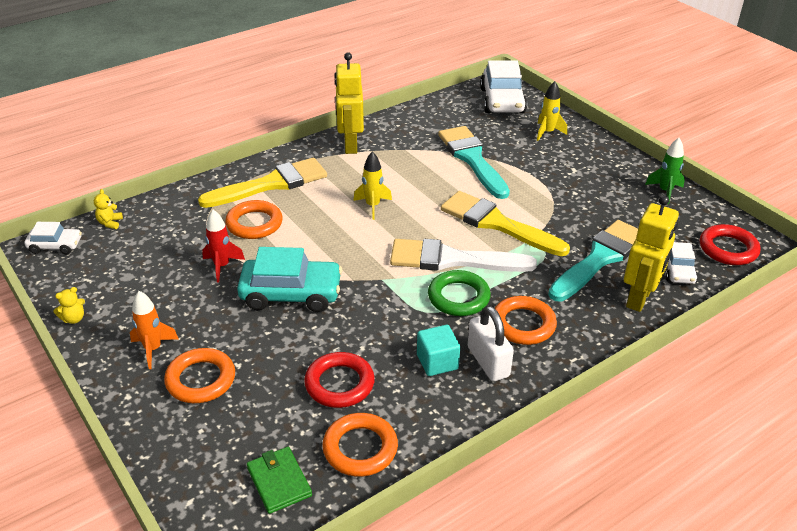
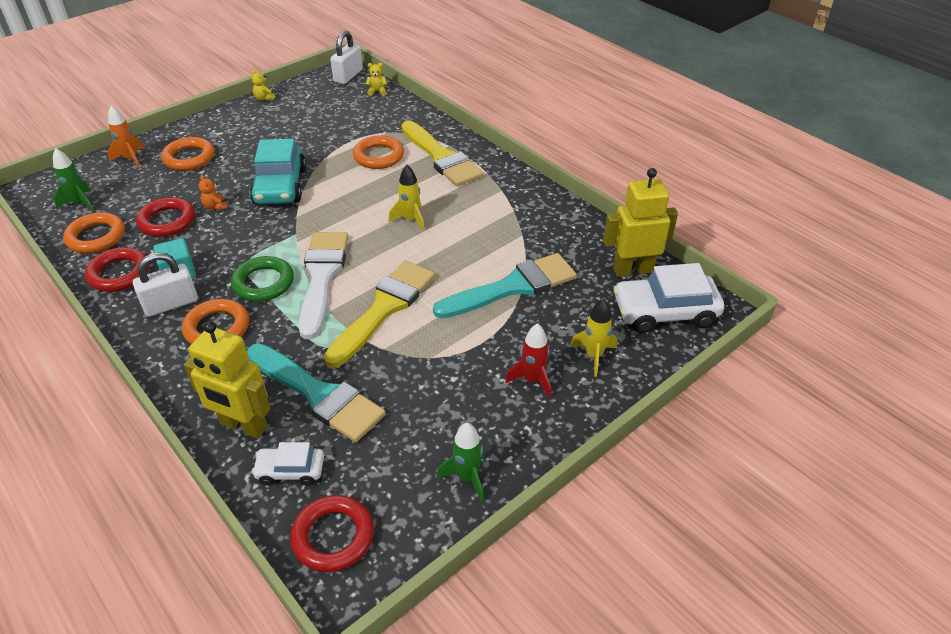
camera: 85 degrees right, 5 degrees up
(55, 246) = (348, 76): white car -> white padlock
(153, 349) = (226, 134): orange rocket -> orange rocket (131, 159)
(222, 266) = (319, 148): red rocket -> red rocket (532, 380)
(279, 482) = (80, 203): green wallet -> green rocket
(319, 344) = (215, 206): none -> orange teddy bear
(350, 145) = (521, 197): yellow robot -> yellow robot (632, 270)
(435, 413) = (119, 273): none -> red ring

